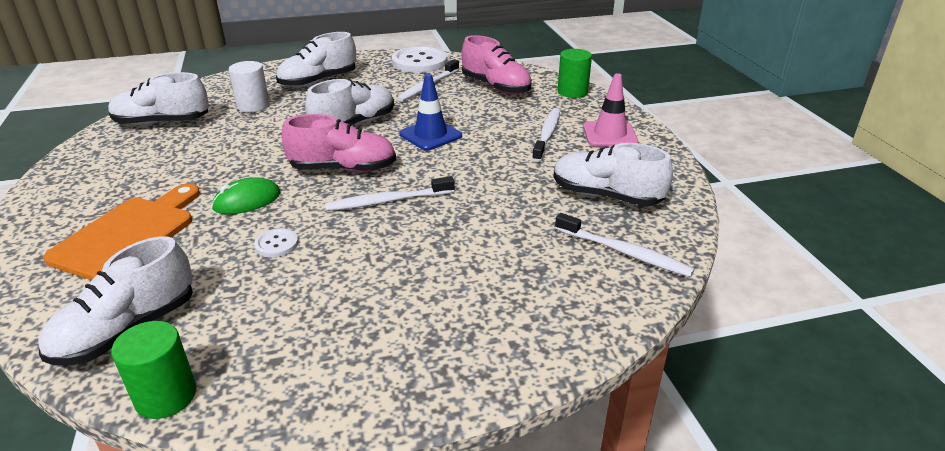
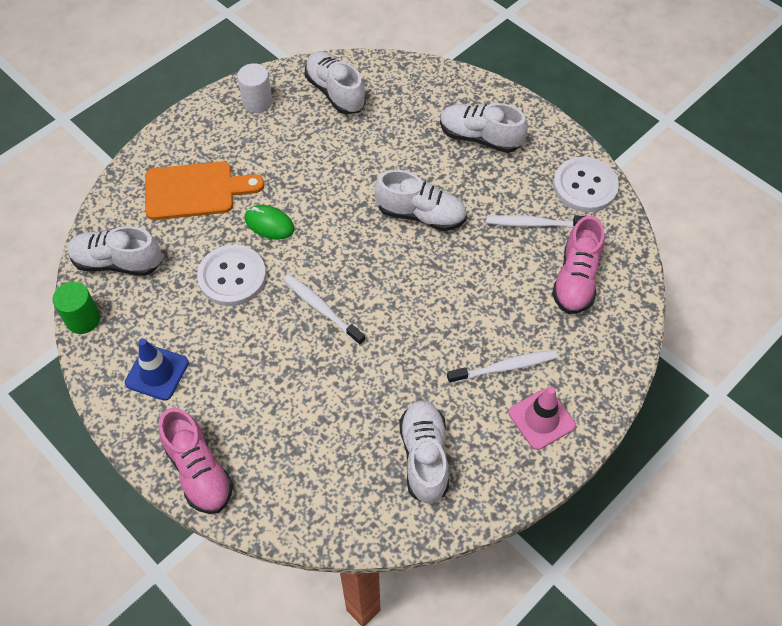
camera: 60 degrees right, 25 degrees up
(253, 106) = (402, 126): white cylinder -> white cylinder (257, 102)
(276, 244) = (232, 277): white button -> white button, size x2.12
(343, 169) = (347, 253): pink shoe -> pink shoe (198, 471)
(430, 135) = (441, 279): blue traffic cone -> blue traffic cone (157, 373)
(572, 92) = (616, 350): green cylinder -> none
(623, 252) = (348, 498): white toothbrush -> none

